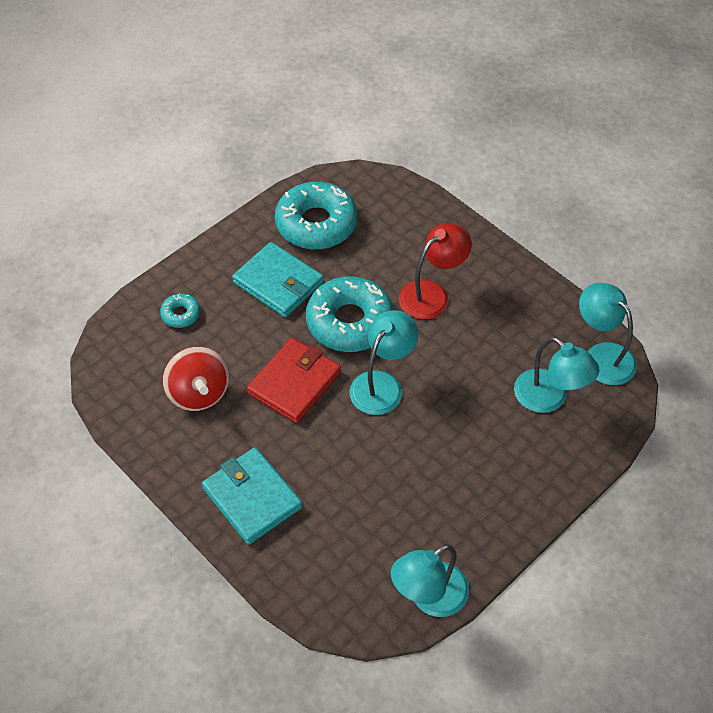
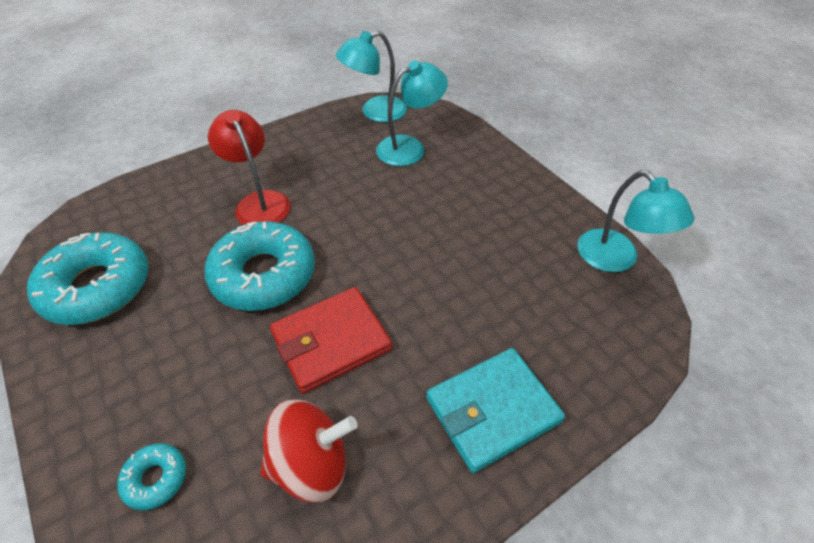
camera: 80 degrees left, 5 degrees down
(278, 282) = (167, 340): turquoise wallet -> none
(294, 383) = (331, 341): red wallet -> red wallet turned 75 degrees counterclockwise
(382, 384) = (359, 258): turquoise lamp -> none

